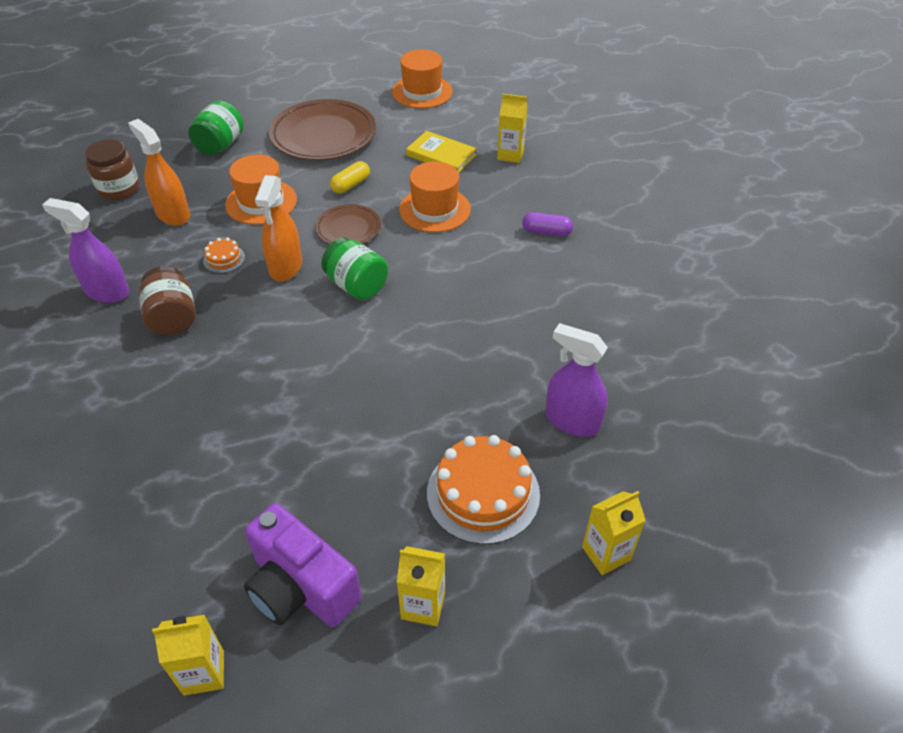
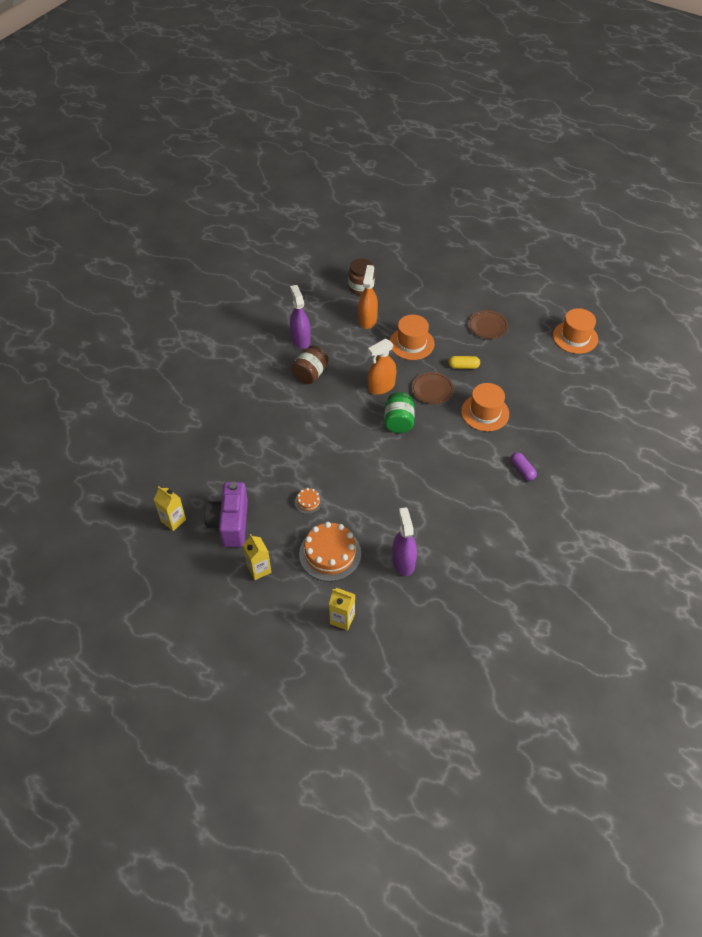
camera: 50 degrees right, 5 degrees up
(220, 145) = (431, 295): green jar -> none
(224, 259) = (361, 361): orange cake -> orange cake (308, 502)
(323, 135) = (487, 326): brown plate -> brown plate, size x0.55
(441, 155) = (530, 385): yellow book -> none
(510, 155) = (567, 413): yellow carton -> none

